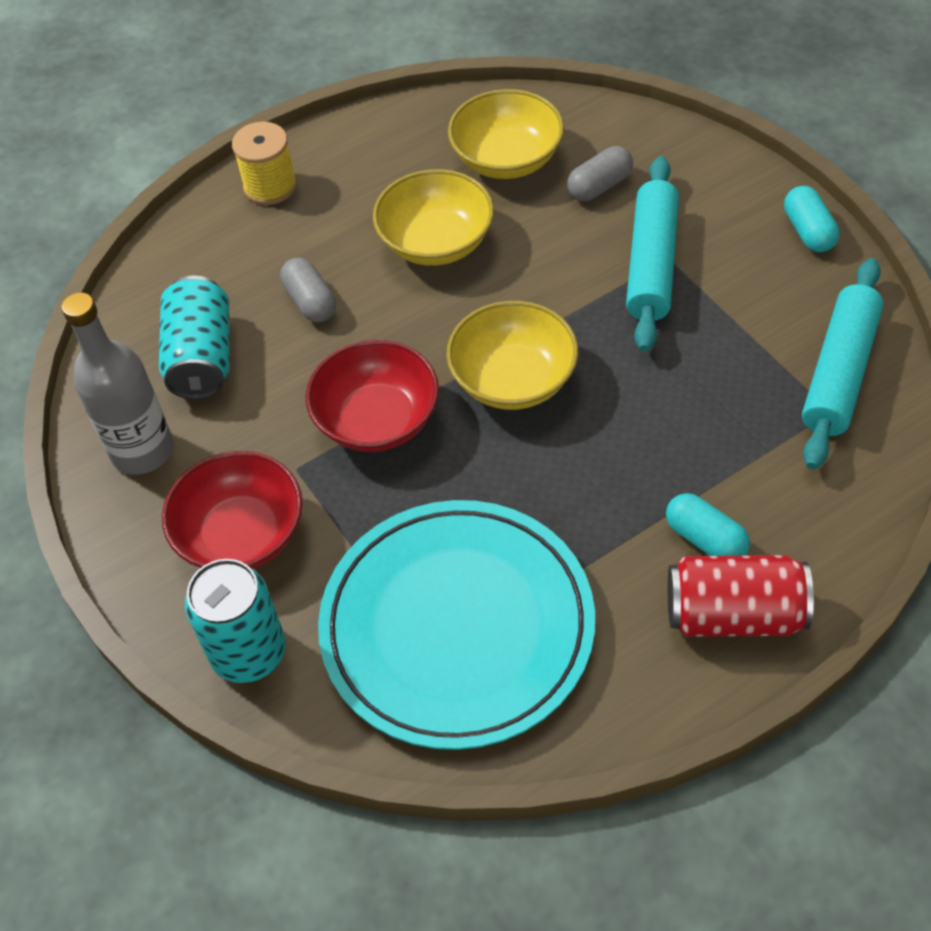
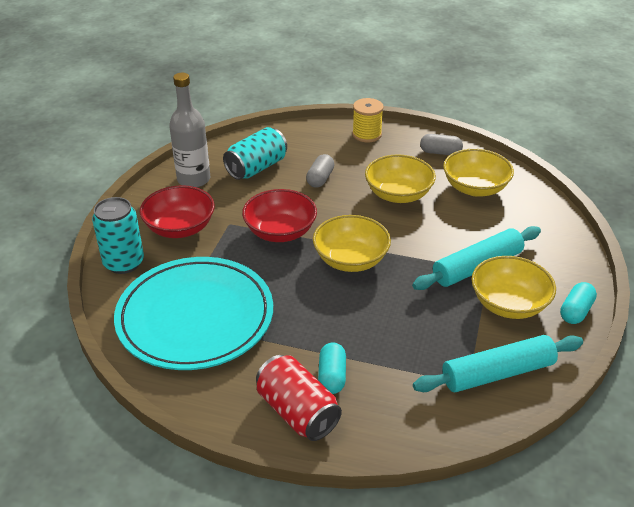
camera: 45 degrees right, 15 degrees down
(599, 186) = (500, 224): grey capsule -> grey capsule (440, 152)
(741, 281) = (508, 304): none -> yellow bowl

